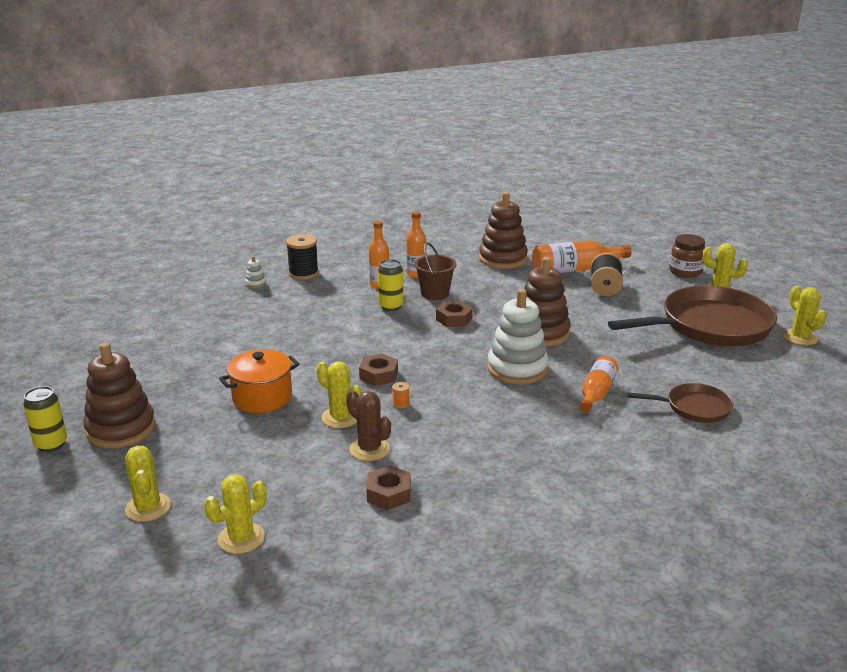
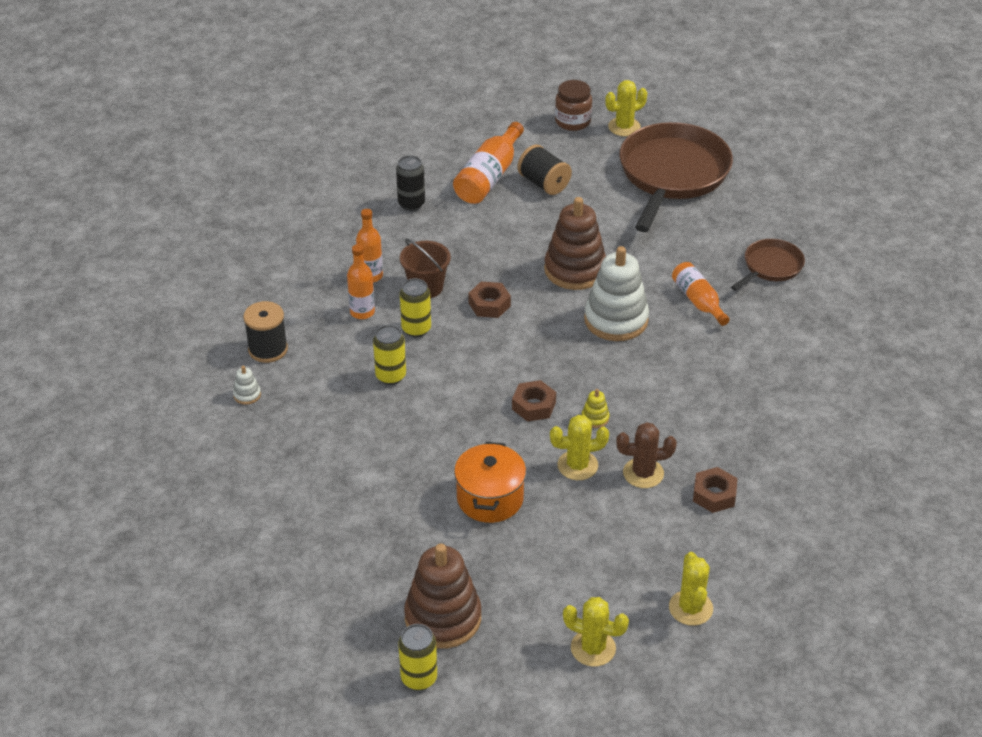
camera: 50 degrees left, 15 degrees up
(334, 316) = (391, 376): none -> yellow can
(400, 404) = (595, 418): orange spool -> yellow stacking toy
(503, 259) = (411, 204): brown stacking toy -> black can
(800, 337) = (740, 145): yellow cactus -> none

